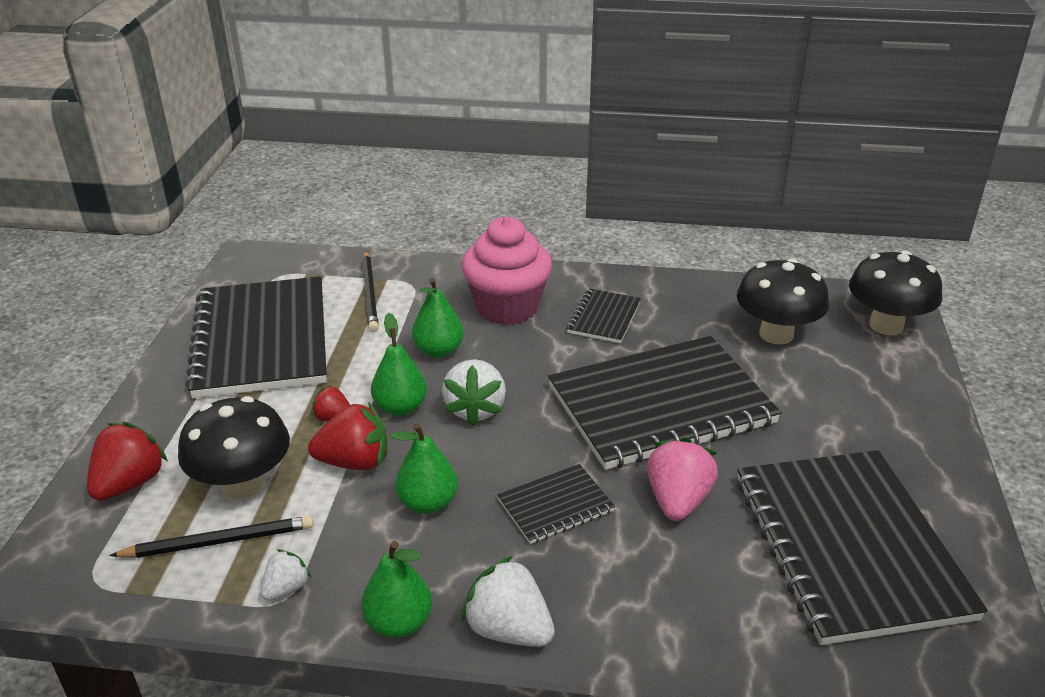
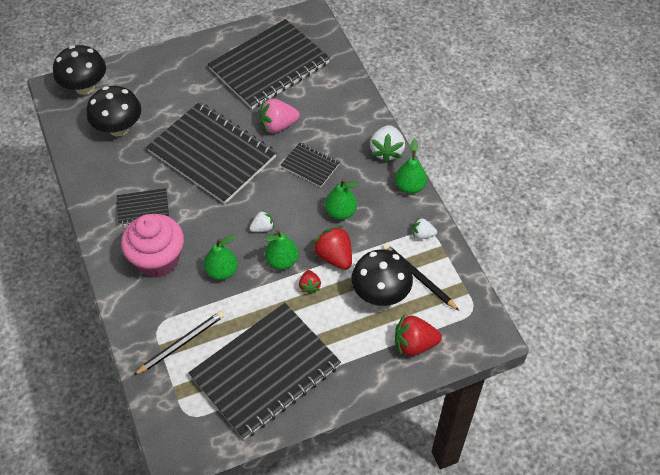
camera: 120 degrees left, 20 degrees up
(475, 409) = (262, 228): white strawberry -> white strawberry, size x0.57

